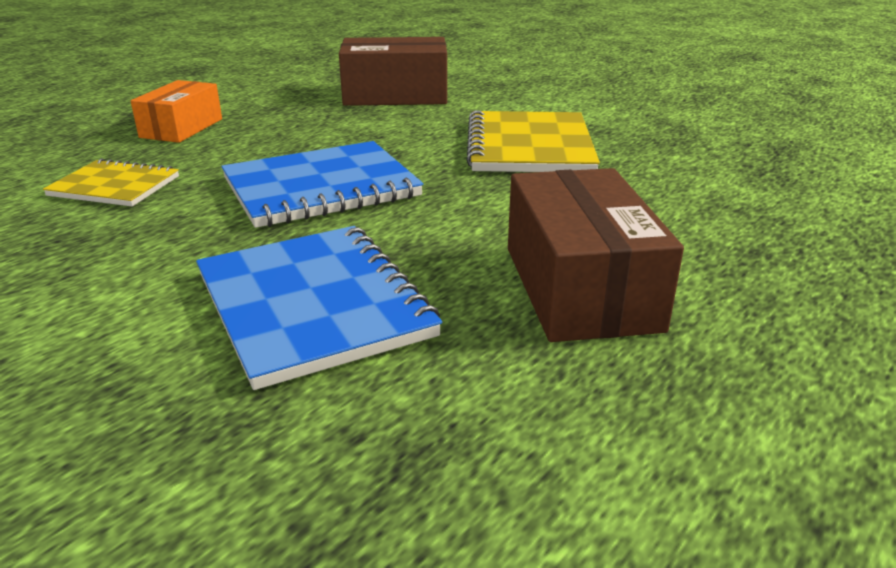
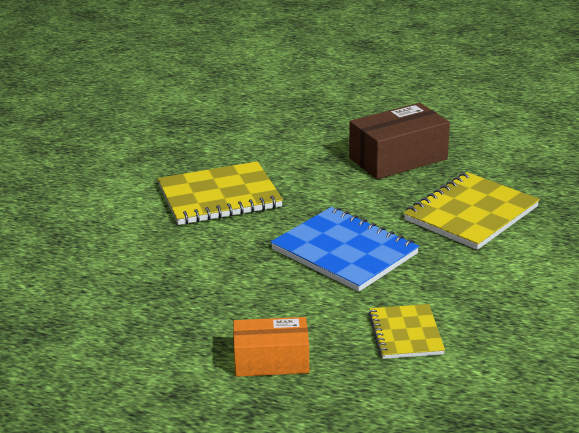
camera: 110 degrees left, 0 degrees up
(313, 305) = (471, 214): blue notebook -> yellow notebook
(395, 95) = (117, 278): brown box -> none

